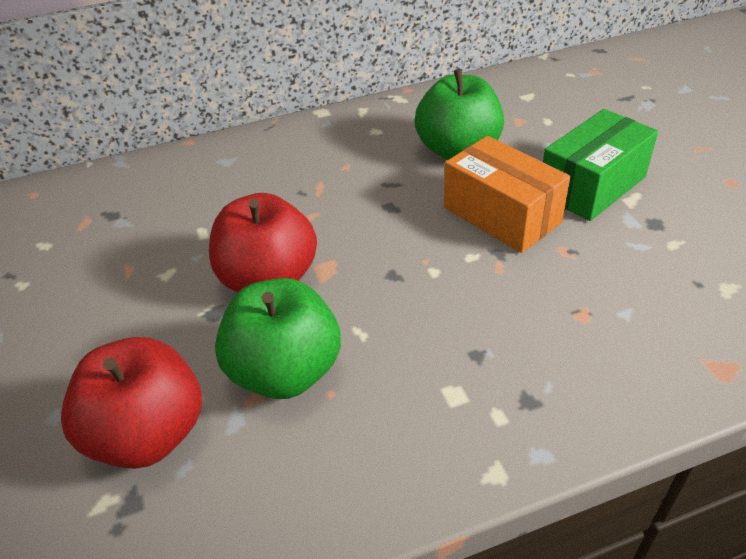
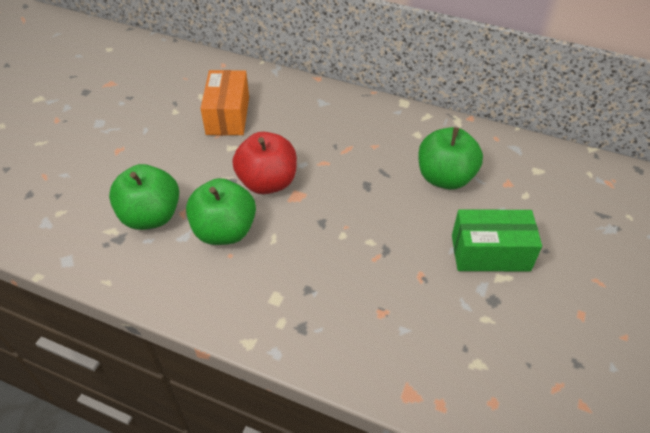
camera: 40 degrees right, 5 degrees up
(149, 434) = (151, 216): red apple -> green apple
(501, 215) = (416, 231): orange box -> orange box (228, 115)

